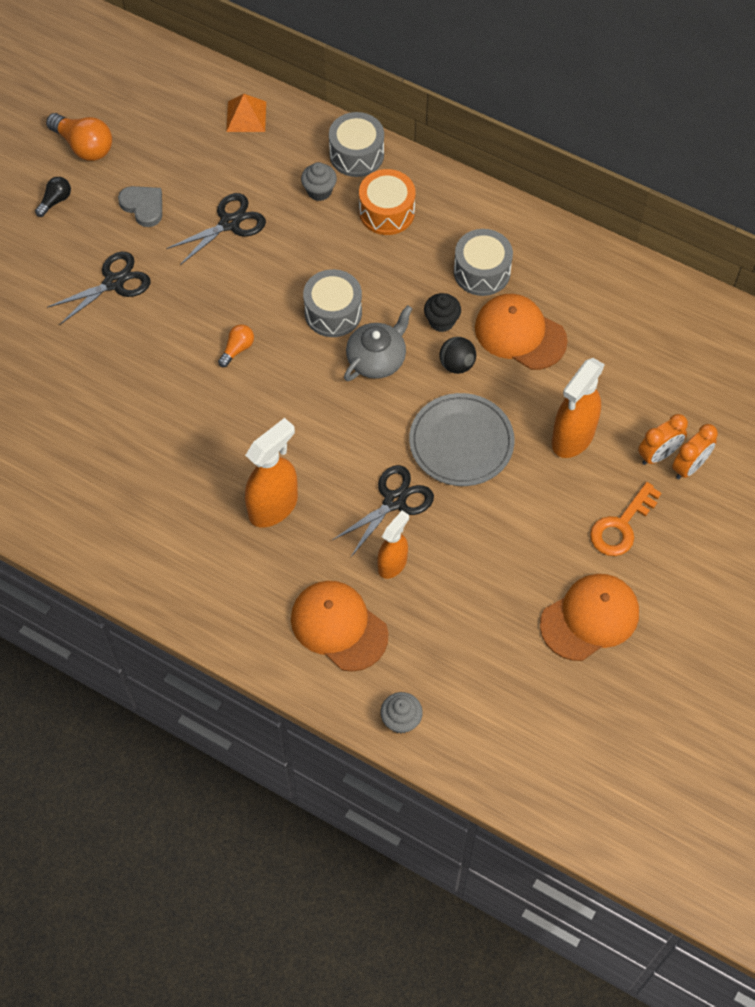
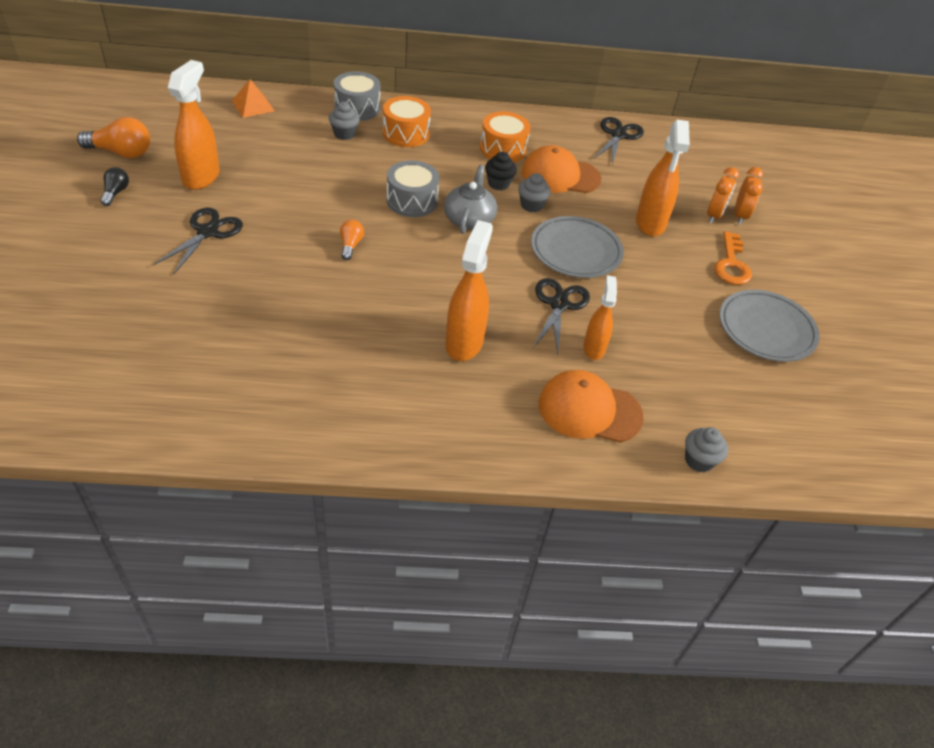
camera: 35 degrees left, 15 degrees down
(143, 206) = (201, 177): grey heart -> orange spray bottle
(229, 223) = (285, 169): black scissors -> black scissors (618, 135)
(457, 364) = (531, 205): black ball -> grey cupcake
(482, 272) = (503, 149): grey drum -> orange drum
(590, 618) = (766, 329): orange cap -> grey plate

